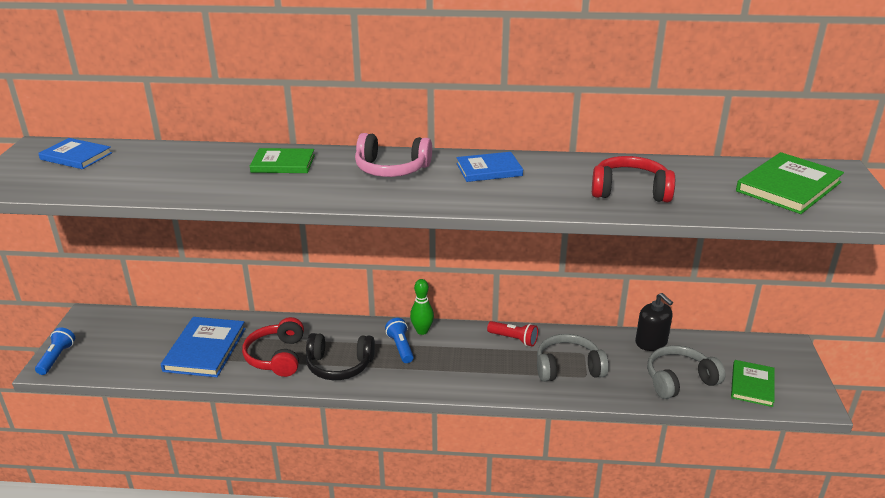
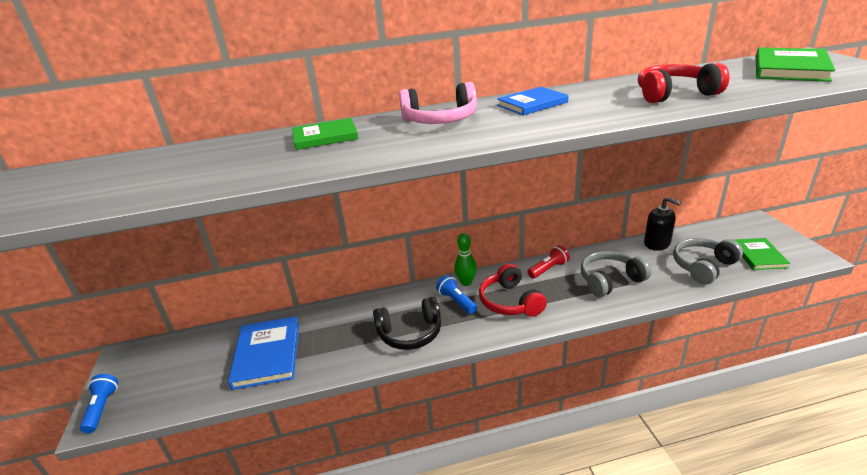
camera: 15 degrees left, 0 degrees up
(76, 156) = (78, 175): blue book -> none
(277, 357) = (344, 341): red headphones -> red headphones (510, 302)
(513, 339) = (548, 269): red flashlight -> red flashlight turned 45 degrees counterclockwise

